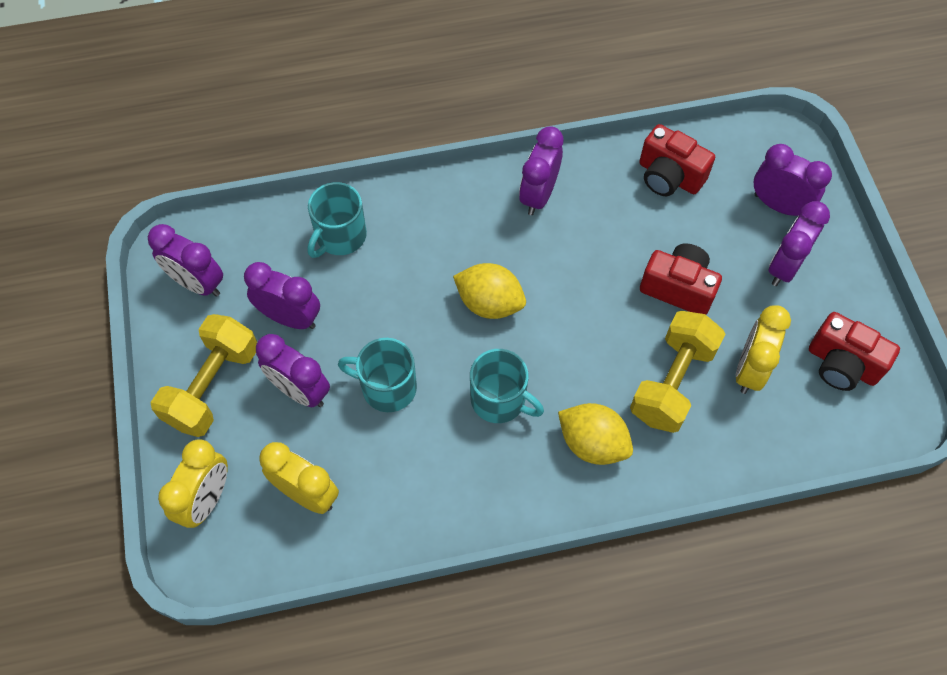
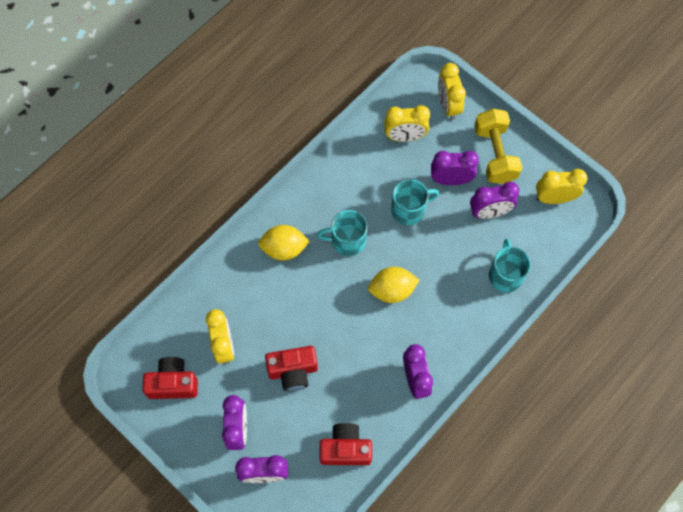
camera: 145 degrees right, 5 degrees up
(197, 283) = (554, 198): purple clock -> yellow clock
(672, 382) = (262, 309): yellow dumbbell -> none

